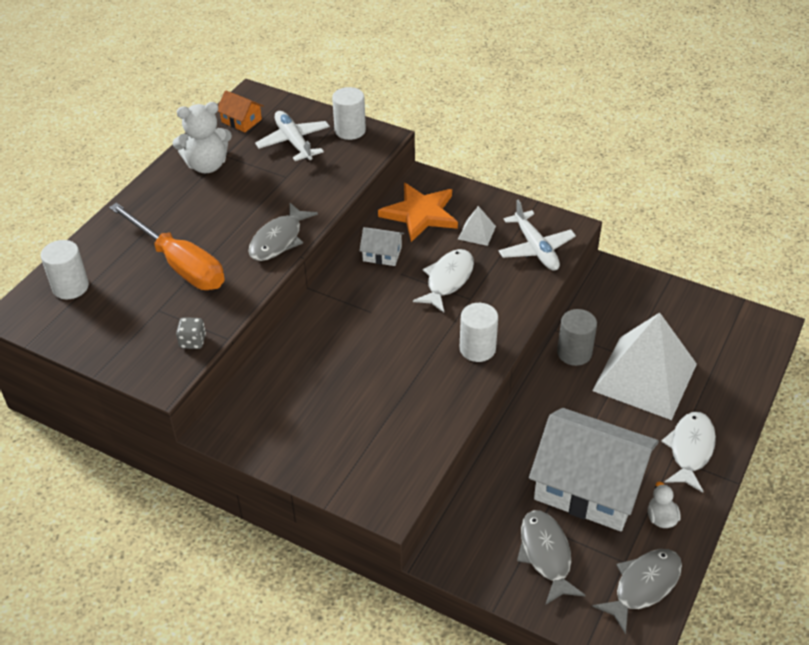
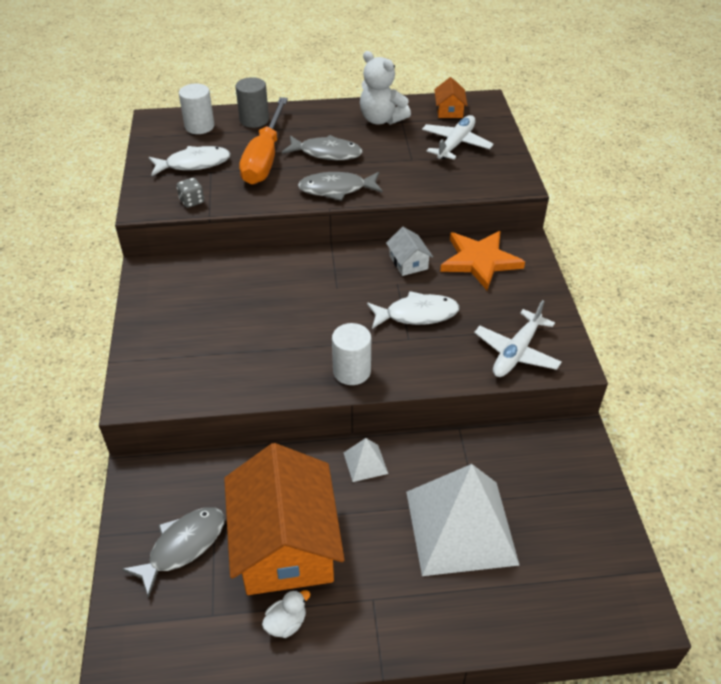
camera: 55 degrees right, 0 degrees up
(350, 130) = (504, 163): white cylinder -> none
(476, 232) = (495, 305): white pyramid -> white pyramid (365, 463)
(574, 353) = (442, 456): grey cylinder -> grey cylinder (254, 120)
(589, 486) = (285, 543): white house -> orange house
(643, 586) = (192, 644): grey fish -> grey fish (326, 153)
(690, 449) = (394, 611): white fish -> white fish (194, 164)

